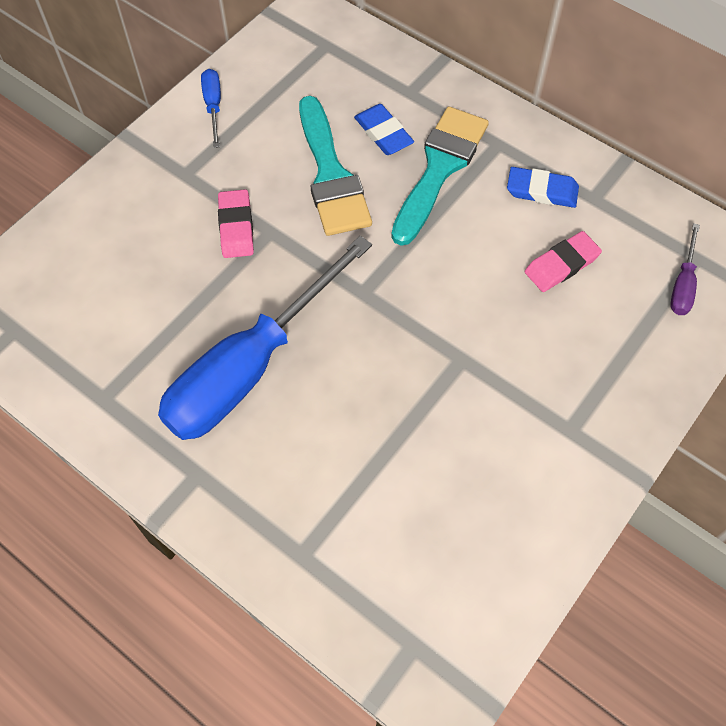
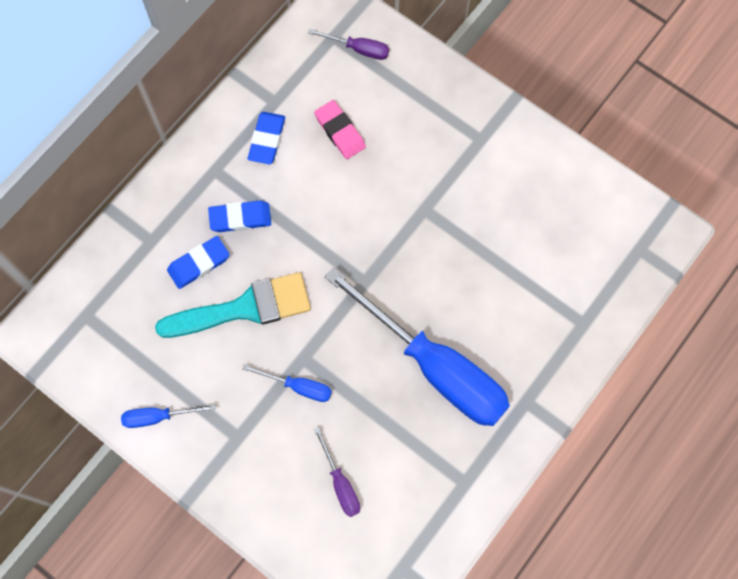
camera: 90 degrees left, 10 degrees up
(120, 268) = (340, 483): none -> purple screwdriver
(236, 227) = (298, 387): pink eraser -> blue screwdriver
(439, 168) = (240, 218): turquoise brush -> blue eraser

